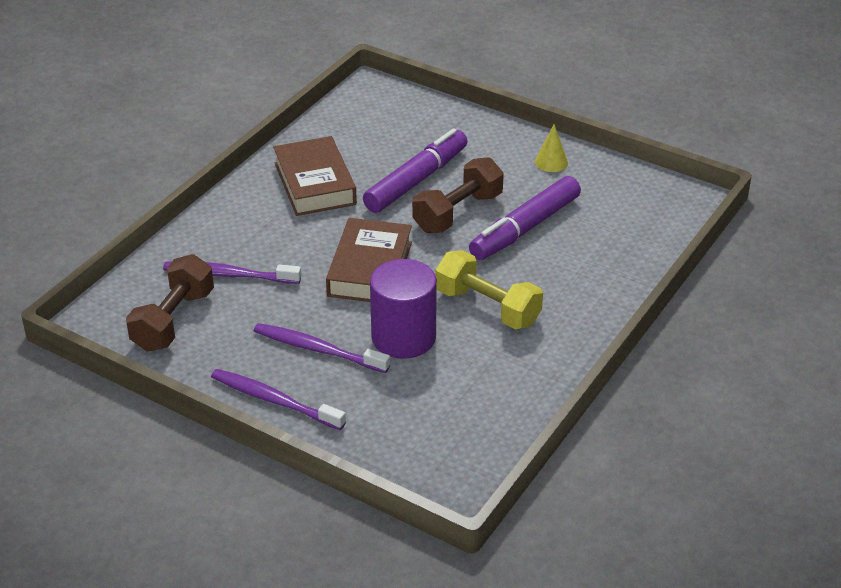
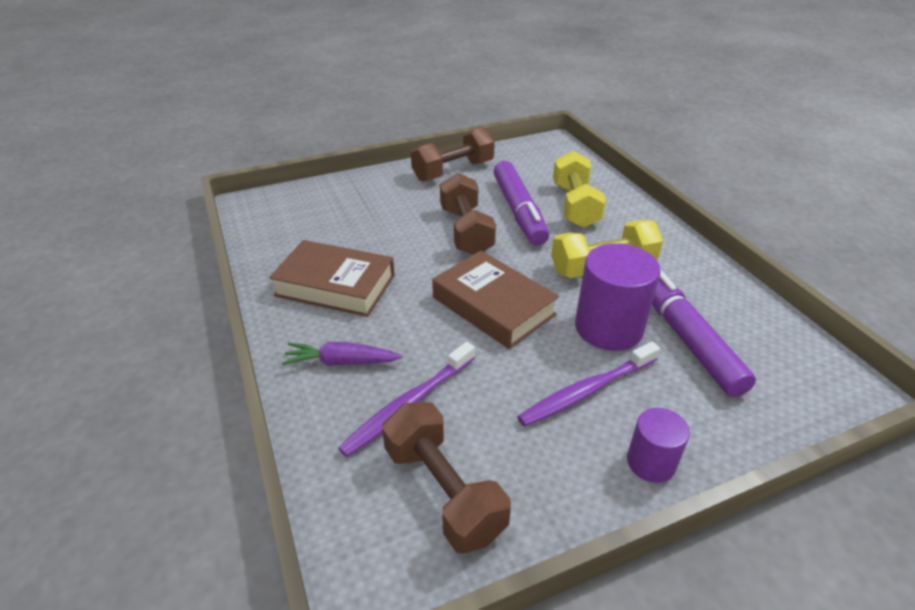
camera: 55 degrees left, 0 degrees up
(240, 228) = (342, 362): none -> purple carrot
(275, 400) = (651, 462): purple toothbrush -> purple cylinder
(416, 180) = (401, 232): purple marker -> purple marker (685, 337)
(551, 162) = (453, 171): yellow cone -> brown dumbbell
(575, 257) = (575, 206): none -> yellow dumbbell

